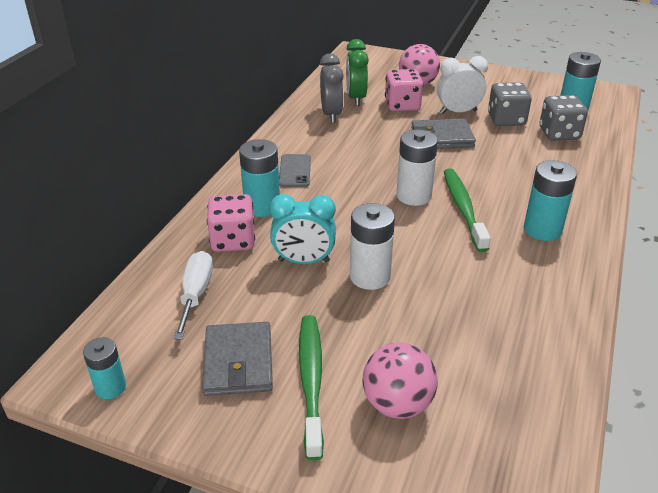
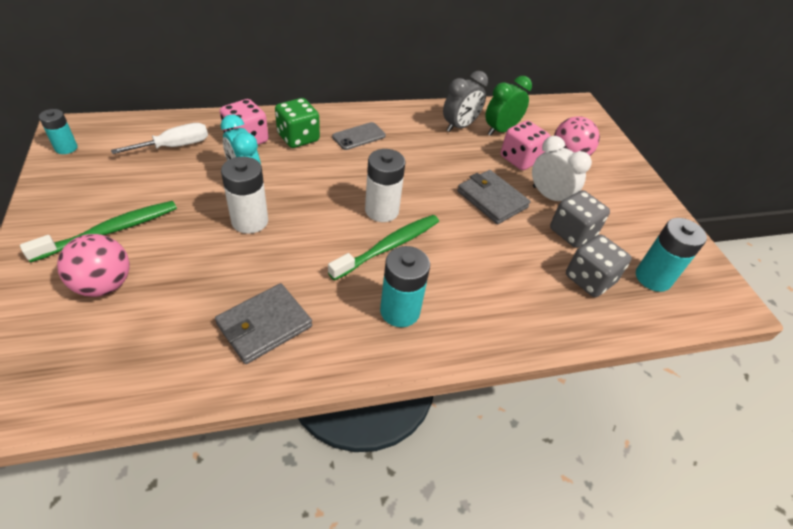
camera: 50 degrees right, 10 degrees up
(238, 362) = (114, 190): grey wallet -> grey wallet (264, 325)
(262, 206) = (298, 138): turquoise battery -> green dice

